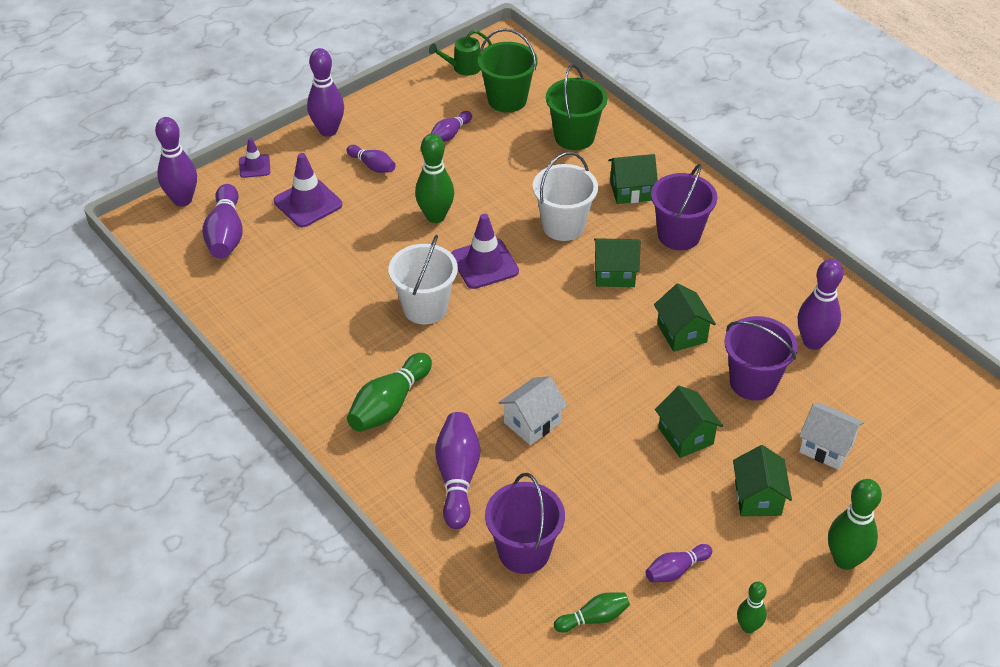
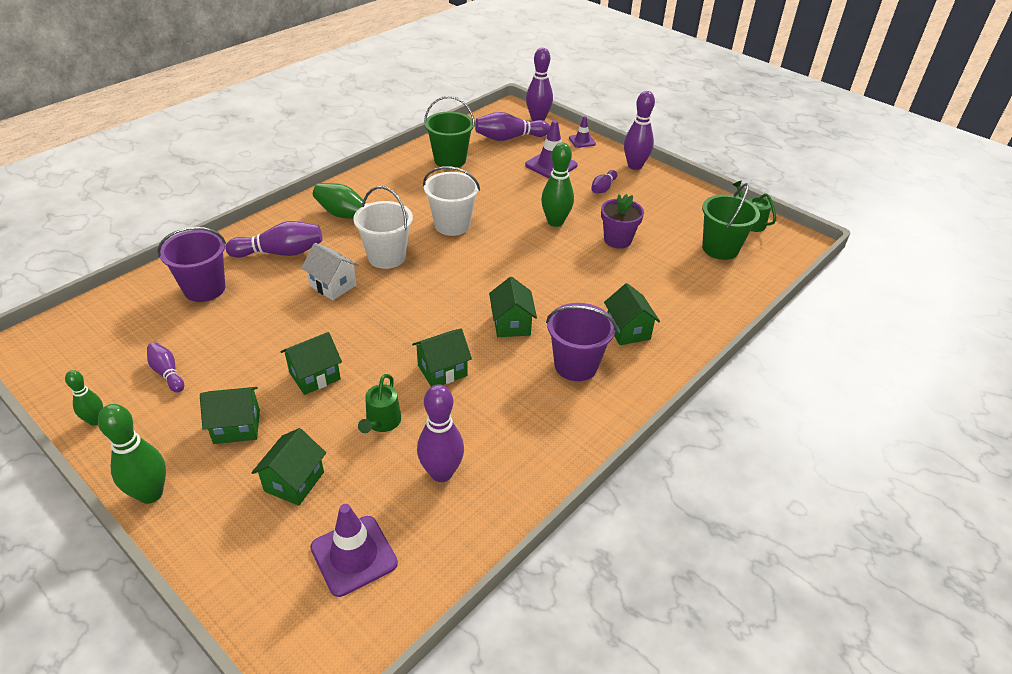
camera: 80 degrees right, 5 degrees down
(450, 134) = (658, 221): purple bowling pin -> none
(479, 172) = (617, 240): none -> purple flower pot
(484, 264) = (507, 250): purple traffic cone -> purple traffic cone (354, 555)
(563, 226) = (565, 290): white bucket -> white bucket (386, 257)
(574, 137) = (689, 291): green bucket -> green bucket (450, 160)
(593, 618) = (132, 328): green bowling pin -> none
(753, 382) = (382, 423): purple bucket -> green watering can
(826, 447) = (294, 481): white house -> green house

